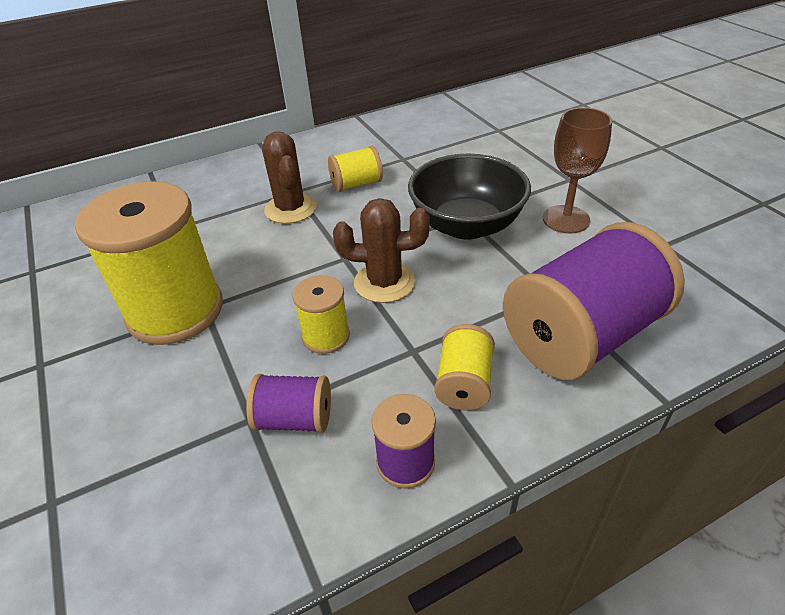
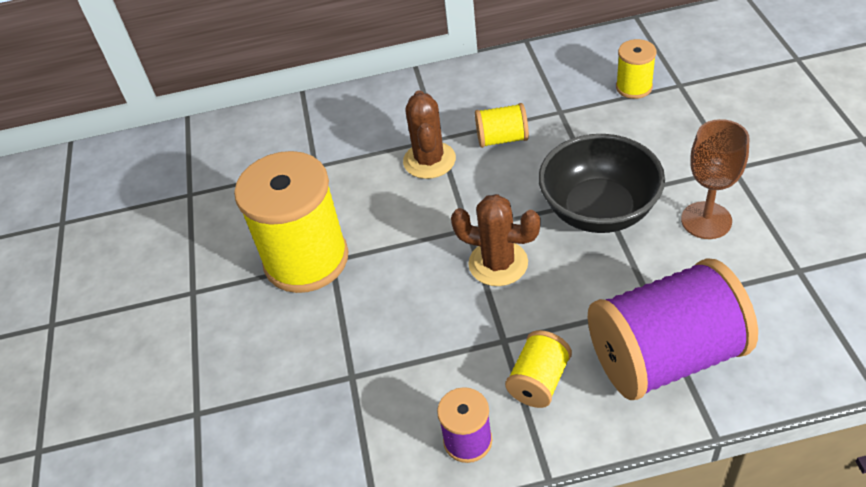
camera: 20 degrees right, 5 degrees up
(295, 419) = (387, 384): purple spool -> none
(326, 336) = (430, 310): yellow spool -> yellow spool (634, 87)

